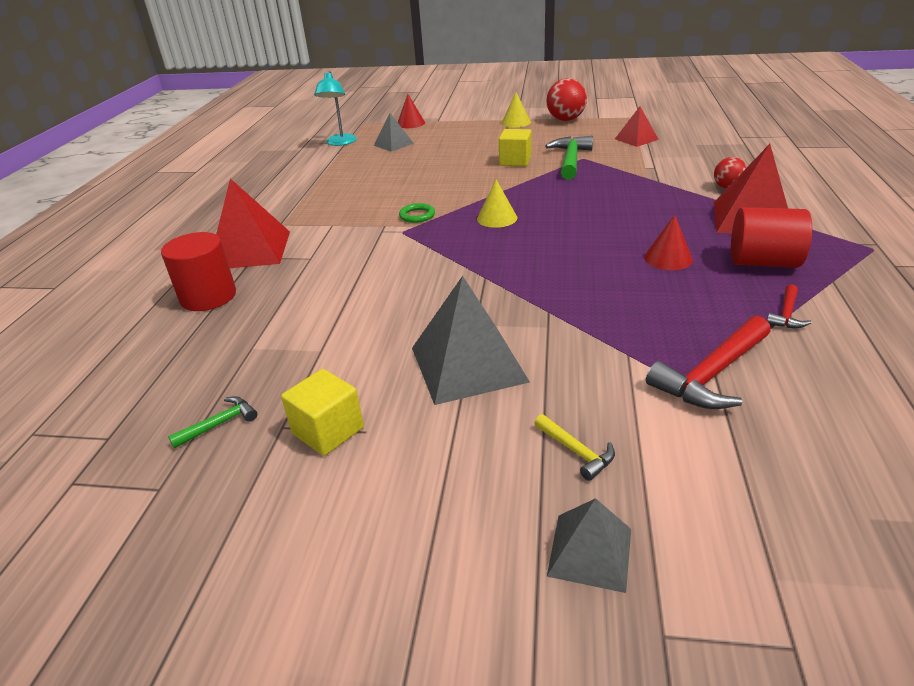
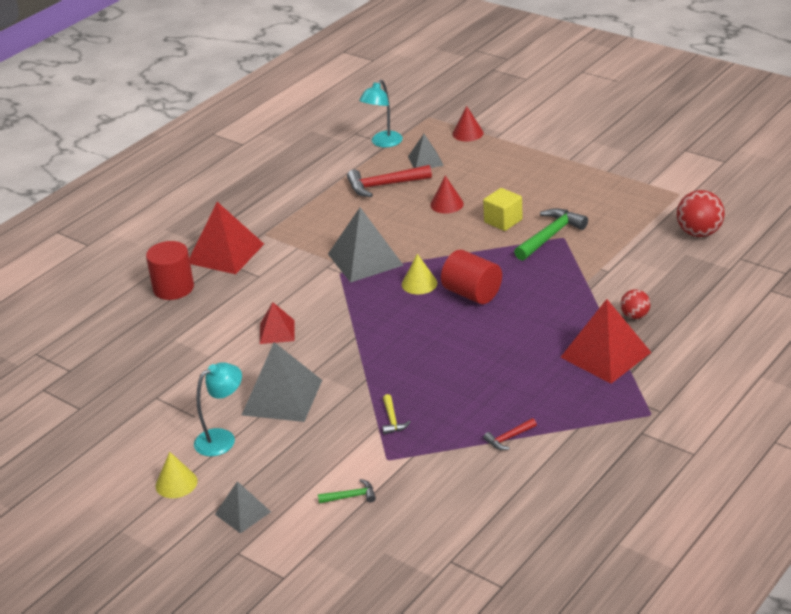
camera: 30 degrees right, 0 degrees up
(220, 423) = (127, 383): green hammer -> green hammer (351, 496)
(328, 431) = (176, 408): yellow cube -> none
(417, 215) = (365, 259): green ring -> grey pyramid
(438, 446) = (222, 438): none -> turquoise lamp
(516, 122) = (563, 164): yellow cone -> yellow cone (176, 483)
(565, 119) = (613, 176): red ball -> red ball (699, 233)
(577, 452) = (286, 468): yellow hammer -> yellow hammer (392, 420)
(636, 139) = (641, 228): red pyramid -> red pyramid (277, 332)
(668, 258) = (494, 367): red cone -> red cone (447, 204)
(711, 375) = (408, 457): red hammer -> red hammer (384, 185)
(763, 262) = (554, 395): red cylinder -> red cylinder (472, 294)

